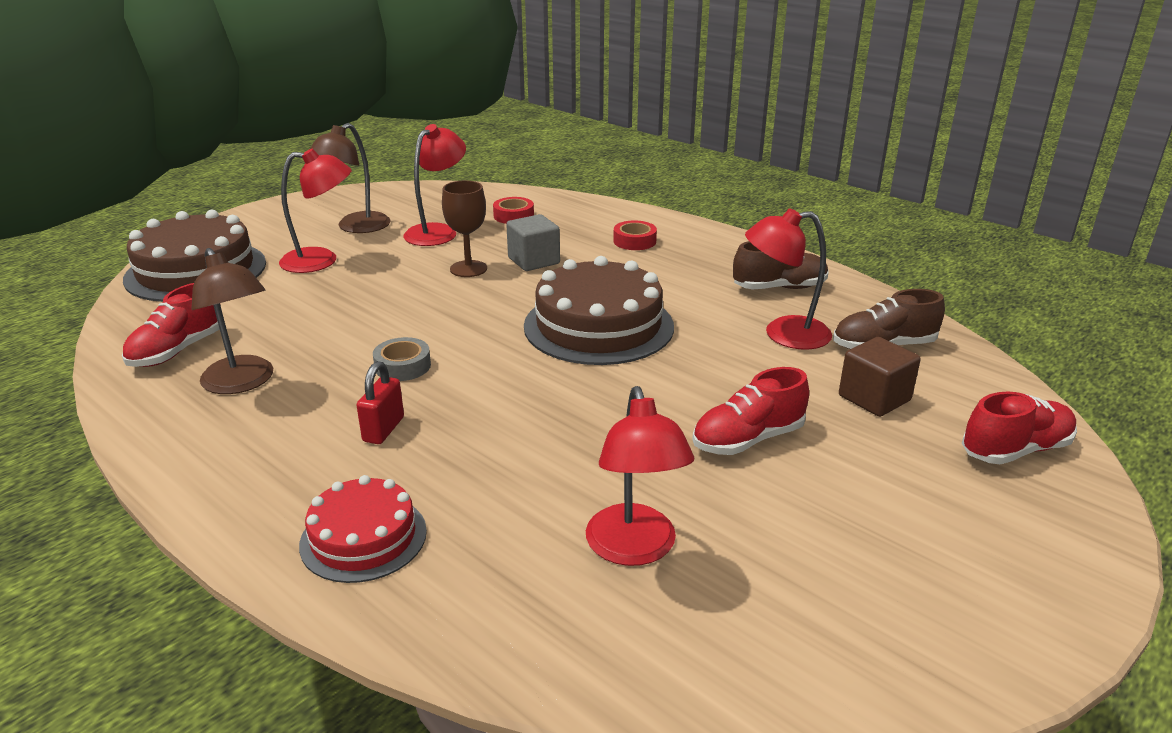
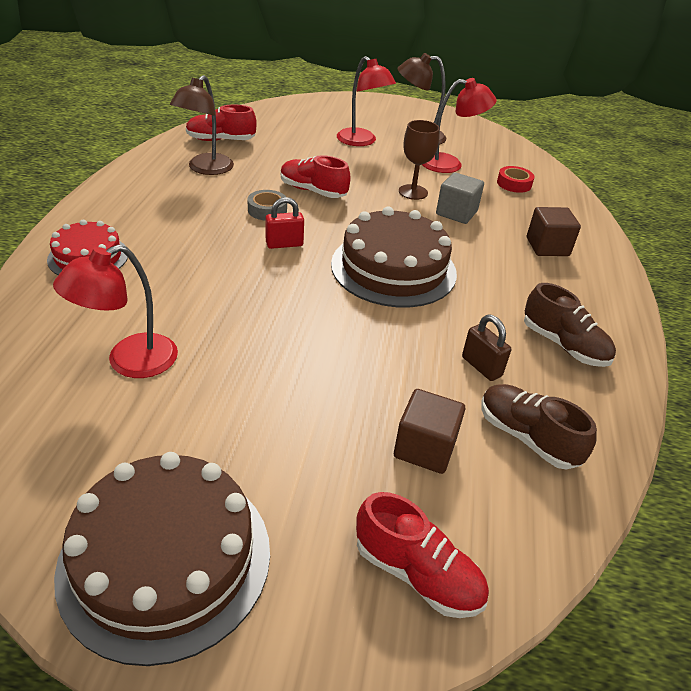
camera: 55 degrees right, 10 degrees up
(196, 271) = (306, 113): brown cake -> brown cake (166, 558)
(383, 429) = (194, 227): red padlock -> red padlock (284, 244)
(634, 241) = (547, 247): red tape -> brown cube
(748, 439) = (298, 383): red shoe -> red shoe (313, 191)
(783, 334) = (481, 366): red lamp -> brown padlock

